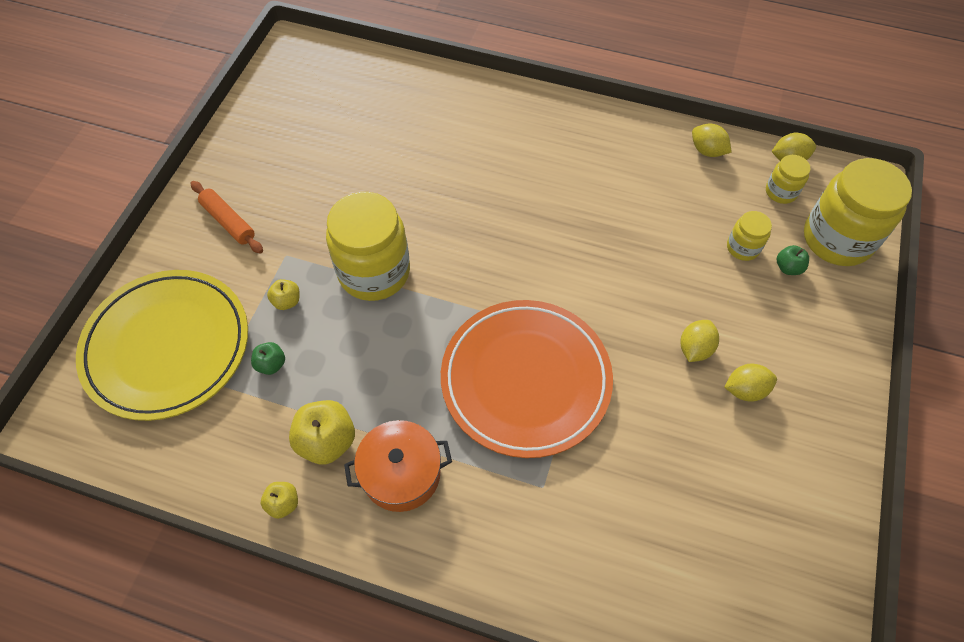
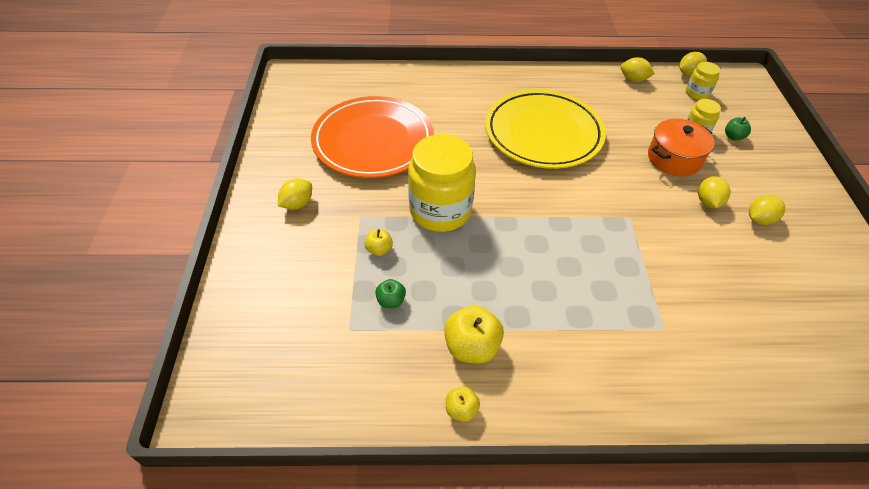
camera: 20 degrees left, 10 degrees down
(167, 347) = (289, 313): yellow plate -> yellow plate (543, 133)
(228, 222) = (297, 204): orange rolling pin -> yellow lemon
(401, 474) = (548, 353): orange pot -> orange pot (674, 158)
(525, 380) = (603, 256): orange plate -> orange plate (373, 141)
(837, 239) = (751, 113): yellow jar -> none

